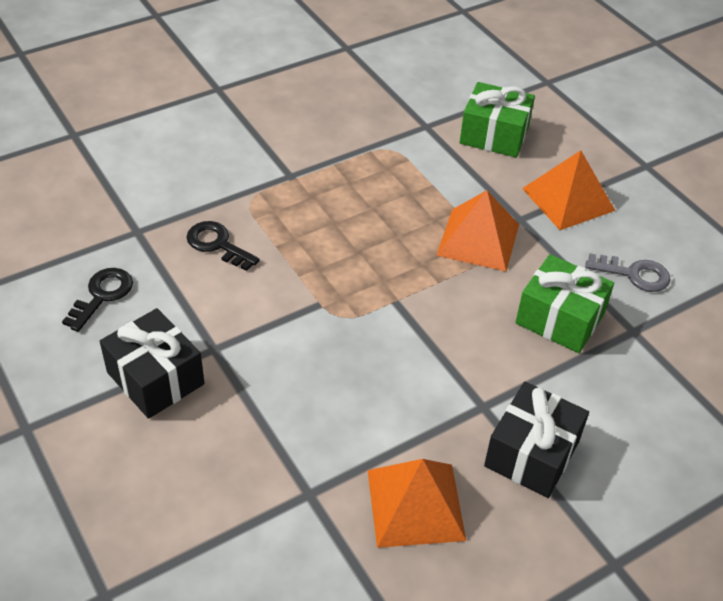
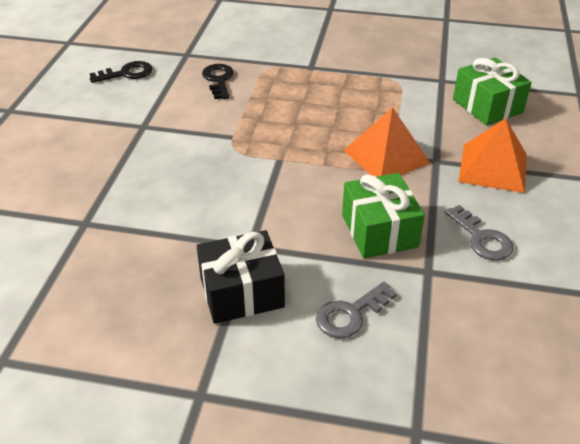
camera: 45 degrees right, 5 degrees down
(155, 378) = (95, 123): black gift -> none
(416, 504) = (130, 268): orange pyramid -> none
(628, 410) = (350, 314): none -> grey key

